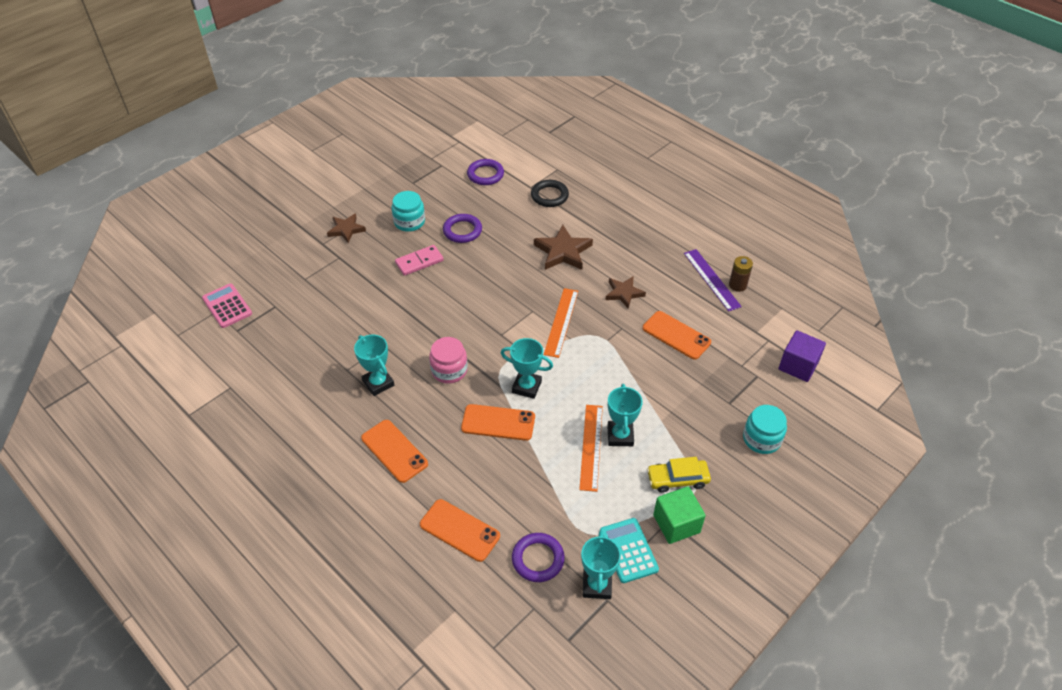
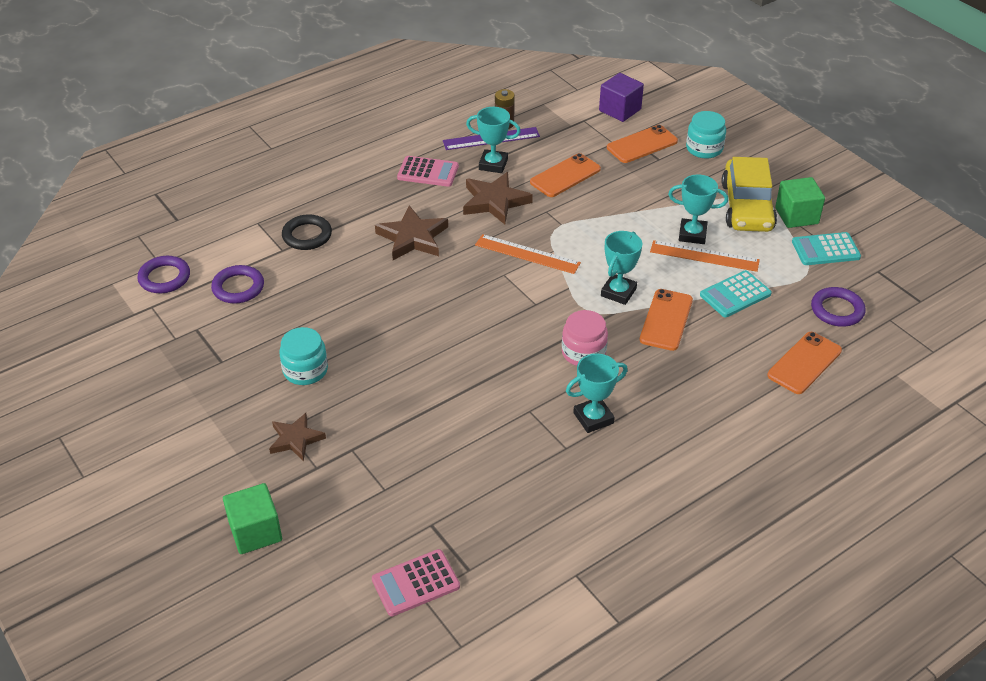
camera: 80 degrees left, 5 degrees down
(270, 227) = (255, 532): none -> green cube
(394, 451) = (698, 409): orange phone -> orange phone (642, 145)
(419, 262) = (389, 366): pink domino -> none
(462, 231) = (343, 320): purple ring -> purple ring (164, 278)
(542, 473) = (735, 294): none -> turquoise calculator
(597, 585) = (863, 275): turquoise trophy -> turquoise trophy (493, 164)
(624, 293) = (495, 201): brown star -> brown star, size x1.52
(649, 247) = (428, 172): none -> pink calculator
(677, 479) = (747, 206): yellow car -> yellow car, size x1.70

